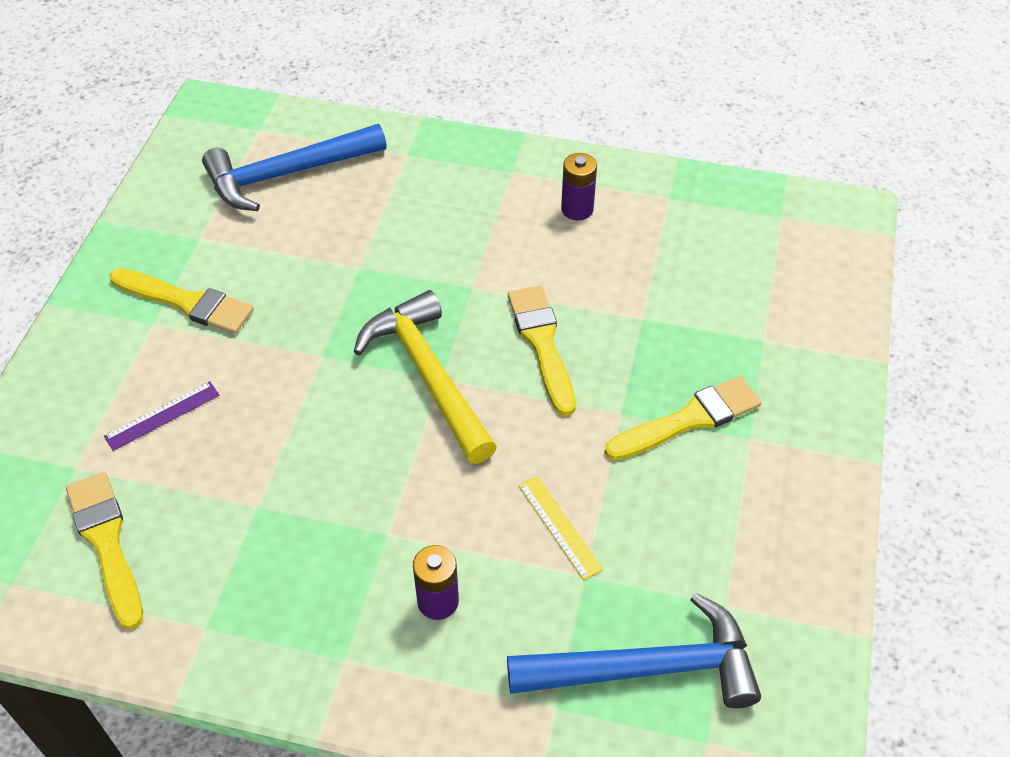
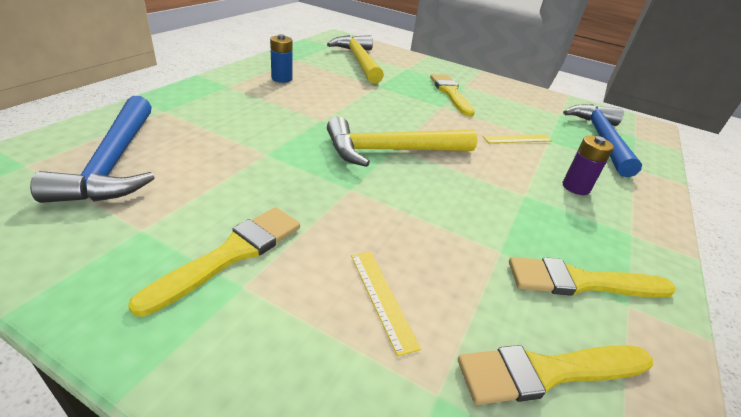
camera: 80 degrees left, 15 degrees down
(162, 416) = (382, 298): purple ruler -> yellow ruler
(542, 343) = (382, 112): yellow brush -> yellow brush (581, 282)
(577, 209) = (282, 79): purple battery -> blue battery
(737, 270) = (359, 61): none -> yellow hammer

